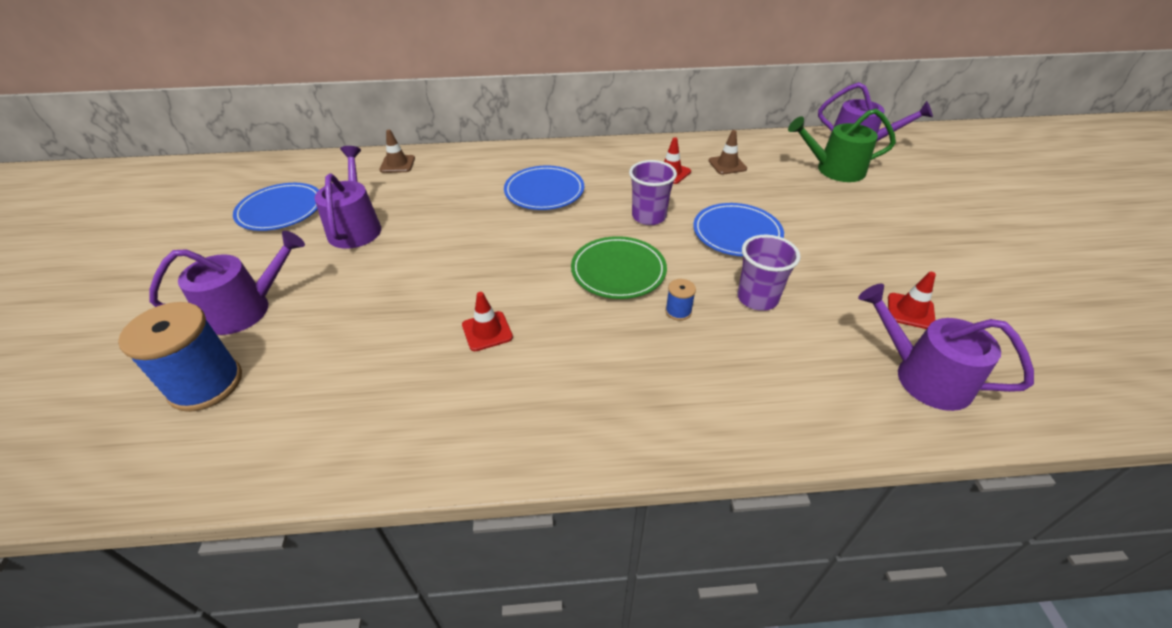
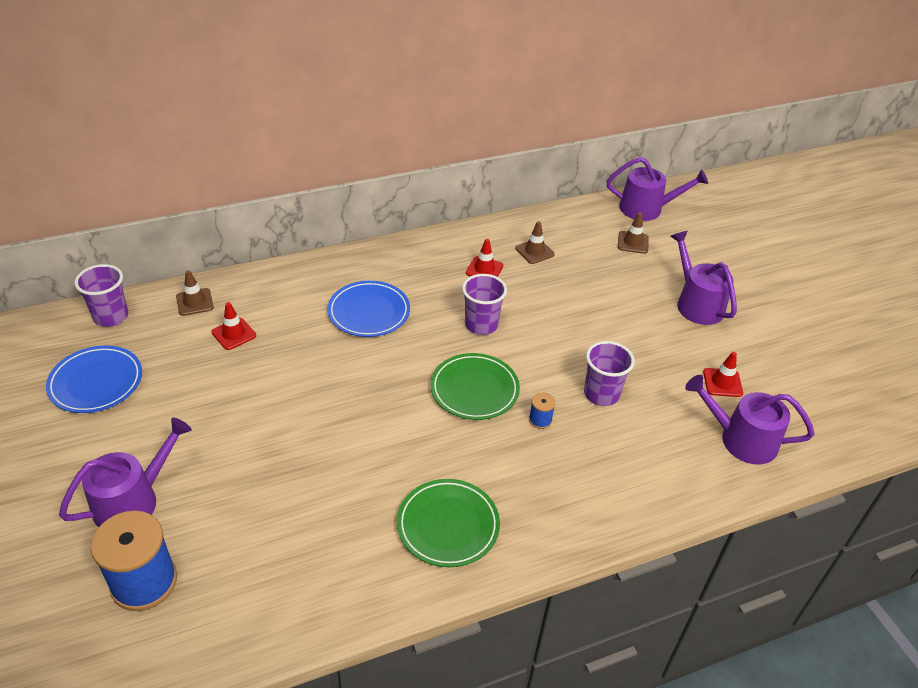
camera: 20 degrees left, 0 degrees up
(325, 165) = (111, 316): none -> purple cup
(355, 227) = (193, 388): purple watering can -> purple watering can (697, 304)
(487, 331) = (382, 474): red traffic cone -> red traffic cone (234, 334)
(532, 397) = (448, 525): none -> green plate
(736, 233) = (565, 330): blue plate -> none
(834, 170) = (633, 242): green watering can -> brown traffic cone

